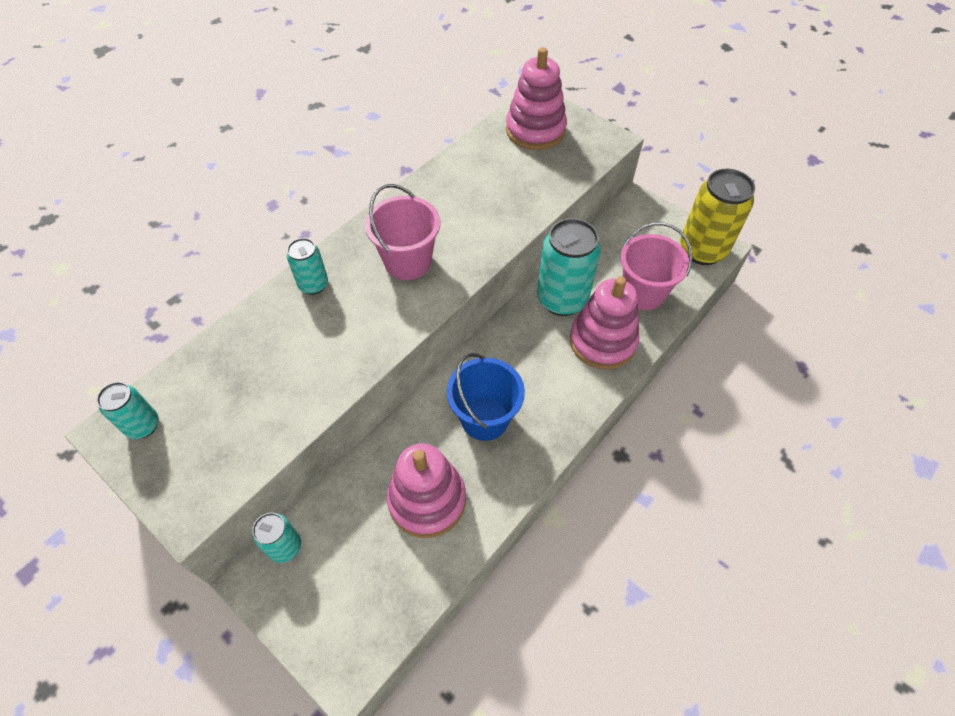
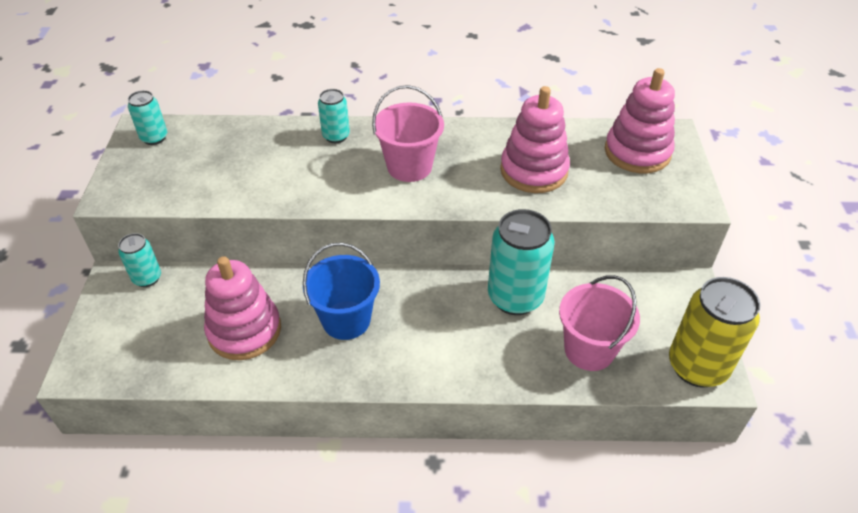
camera: 50 degrees right, 10 degrees down
(602, 341) = (502, 351): pink stacking toy -> pink stacking toy (534, 171)

